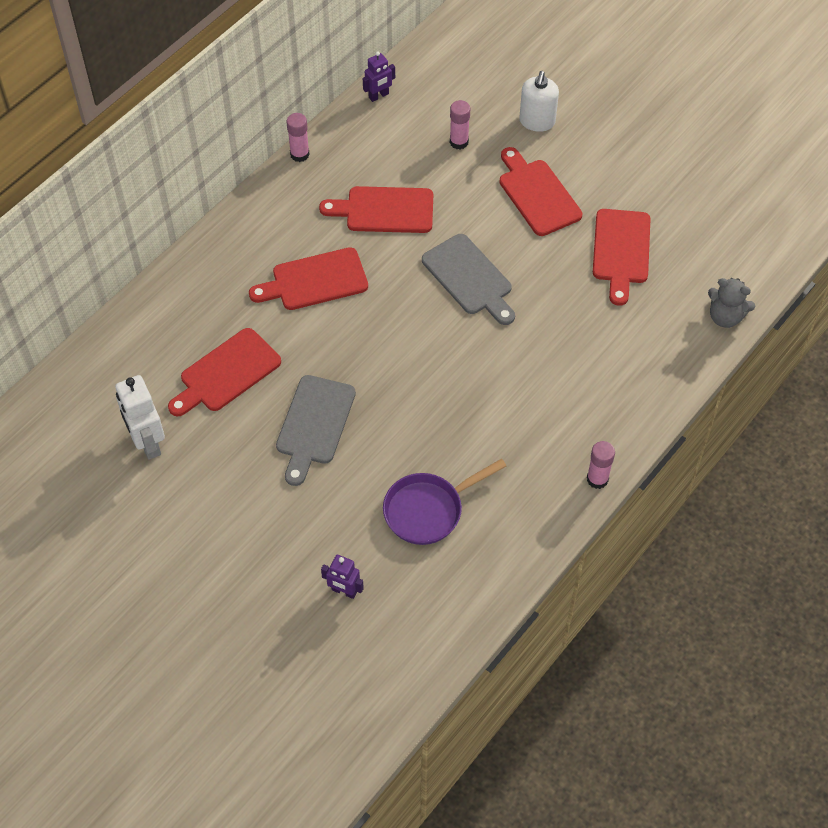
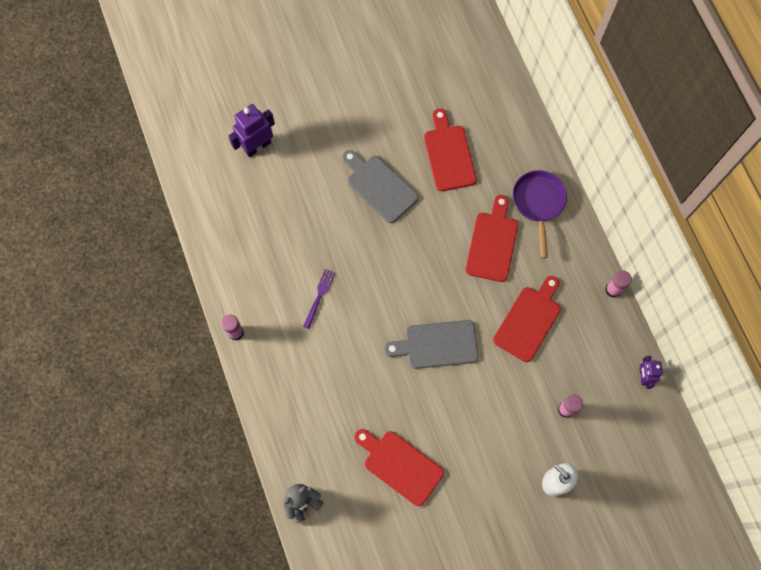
camera: 120 degrees right, 15 degrees up
(147, 442) = (424, 88): white robot -> none
(344, 591) = (257, 146): purple robot -> purple robot, size x1.67
(428, 510) = (279, 220): purple pan -> purple pan (538, 203)
(494, 416) = (319, 296): none -> purple fork
(537, 194) = (484, 437): red cutting board -> none

